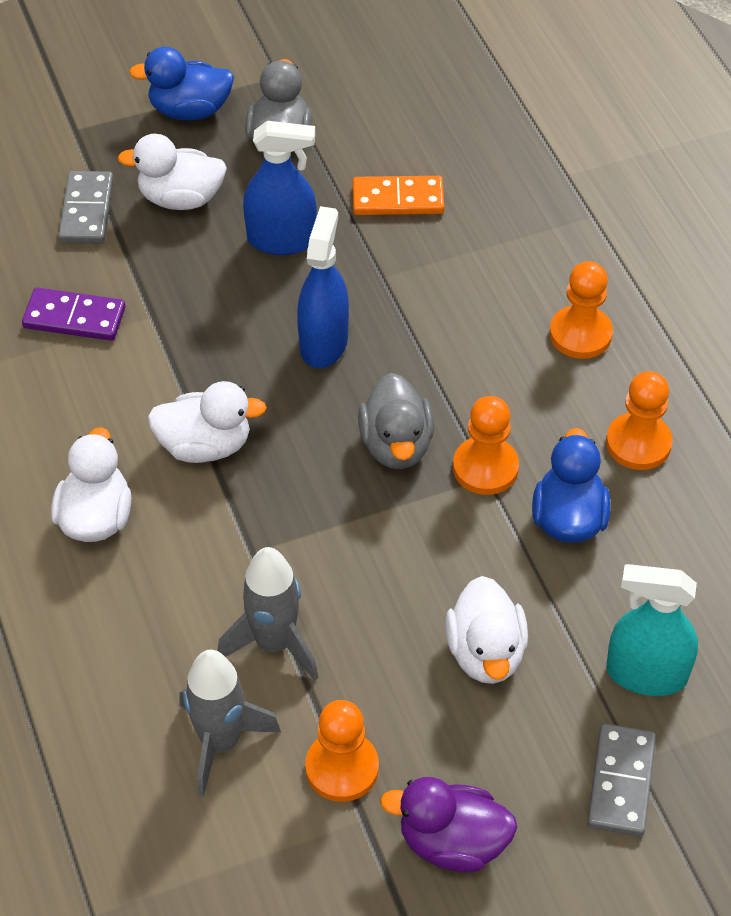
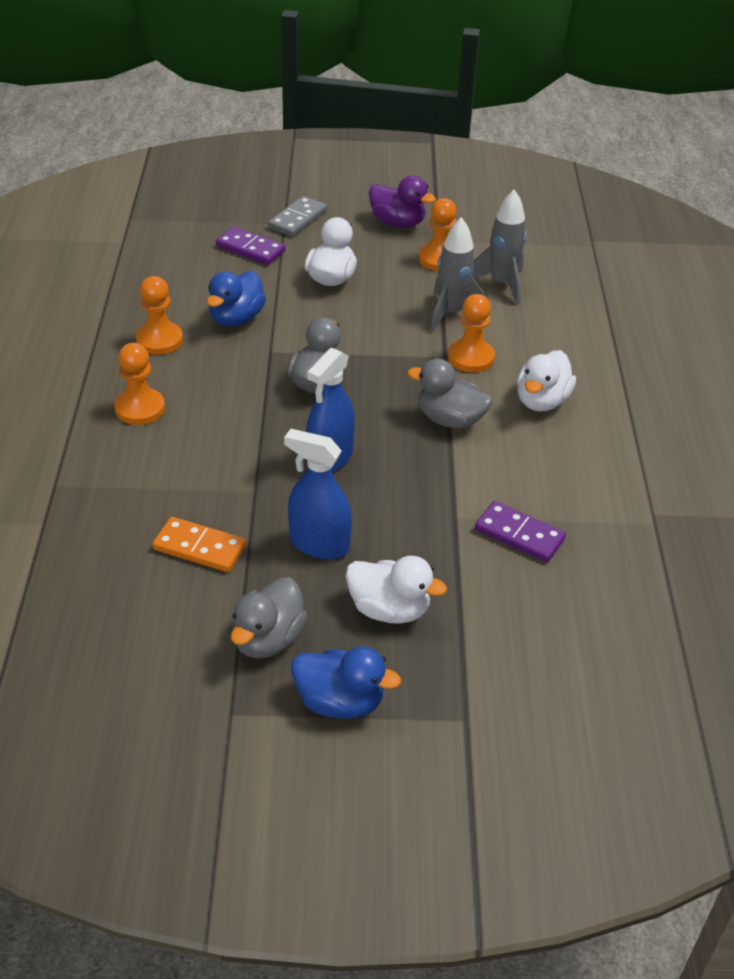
camera: 160 degrees left, 10 degrees down
(87, 211) = (480, 625): grey domino -> none
(205, 445) = (450, 420): white duck -> grey duck
(485, 468) = (267, 355): orange pawn -> orange pawn (471, 357)
(646, 674) = (250, 249): turquoise spray bottle -> purple domino

